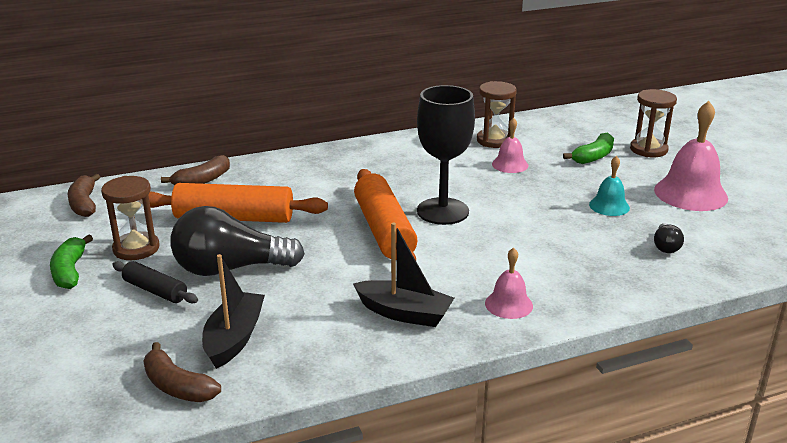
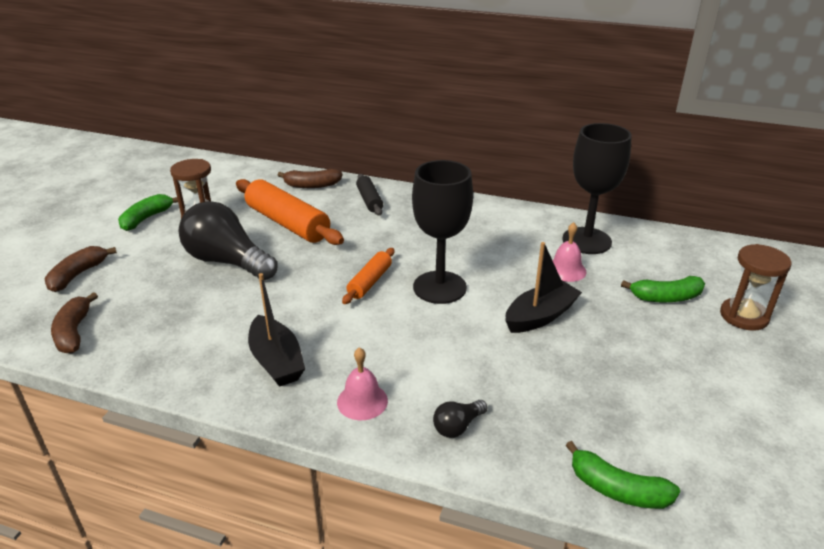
camera: 40 degrees right, 5 degrees up
(84, 204) = (222, 174): brown banana -> brown banana (78, 275)
(155, 290) = (165, 255): black rolling pin -> black rolling pin (369, 200)
(234, 338) = (151, 316): black boat -> black boat (540, 316)
(384, 230) = (370, 282): orange rolling pin -> orange rolling pin, size x0.54
(494, 140) = (586, 241): brown hourglass -> black goblet
(609, 206) = (603, 356): turquoise bell -> none
(665, 246) = (598, 430): black light bulb -> black light bulb (457, 426)
(690, 193) = (720, 387): pink bell -> none
(718, 270) = (617, 489): none -> green banana

